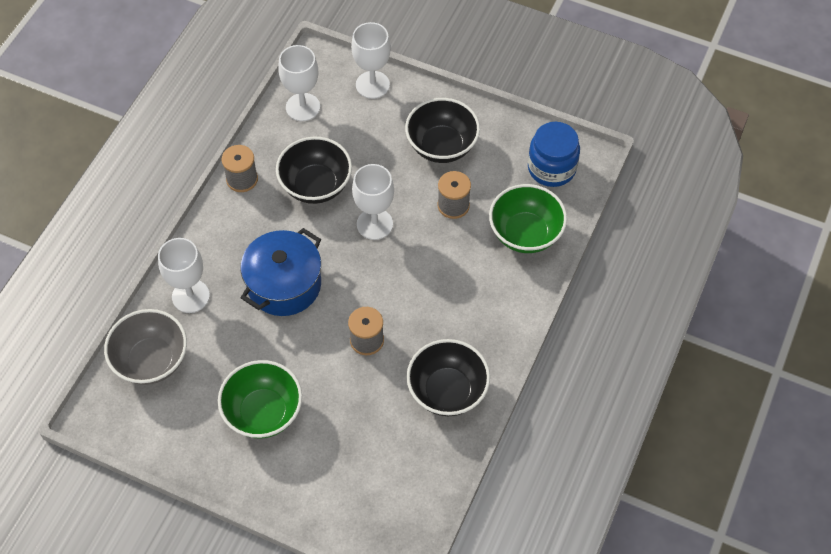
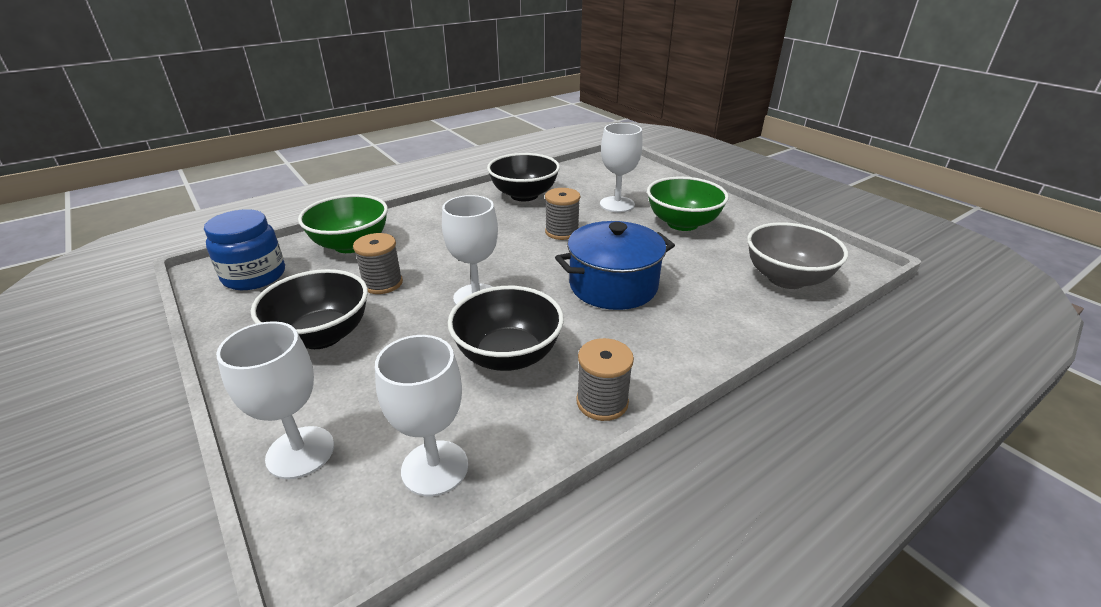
camera: 150 degrees left, 25 degrees down
(190, 296) = (727, 310): white goblet -> white goblet (617, 204)

